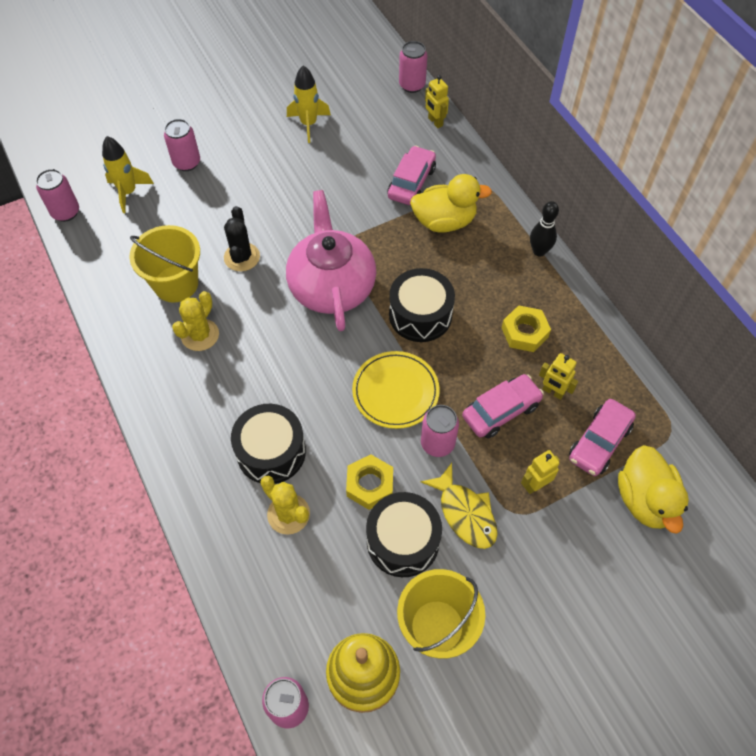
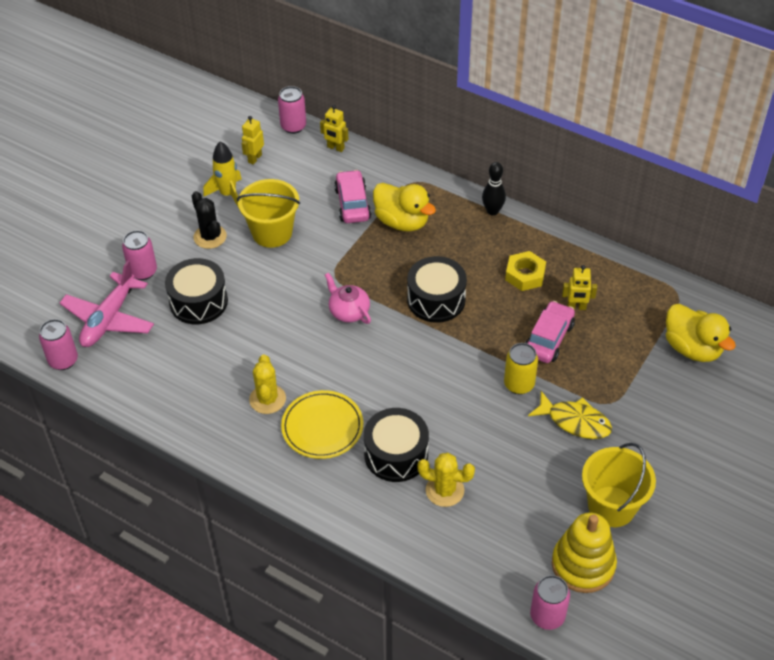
camera: 30 degrees left, 10 degrees down
(128, 192) = (109, 318): yellow rocket -> pink plane
(176, 284) = (214, 370): yellow bucket -> yellow bucket (272, 233)
(242, 257) = (254, 324): black cactus -> black cactus (210, 237)
(332, 286) = (348, 311): pink teapot -> pink teapot, size x0.50
(370, 485) = (490, 438): yellow nut -> none
(395, 391) = (459, 364): yellow plate -> yellow plate (322, 427)
(403, 541) = (544, 463): black drum -> black drum (198, 301)
(437, 443) = (519, 384): pink can -> yellow can
(444, 221) = (402, 222): yellow duck -> yellow duck turned 75 degrees clockwise
(535, 485) = (610, 377): yellow robot -> yellow robot (254, 158)
(599, 442) = (634, 325): pink car -> none

